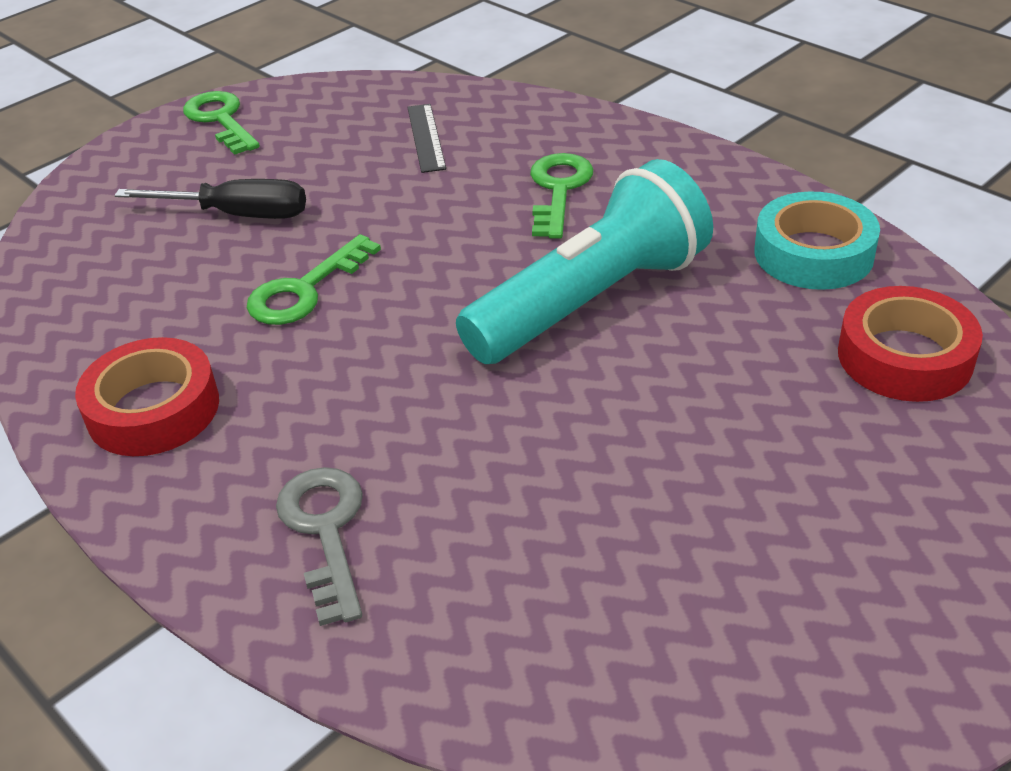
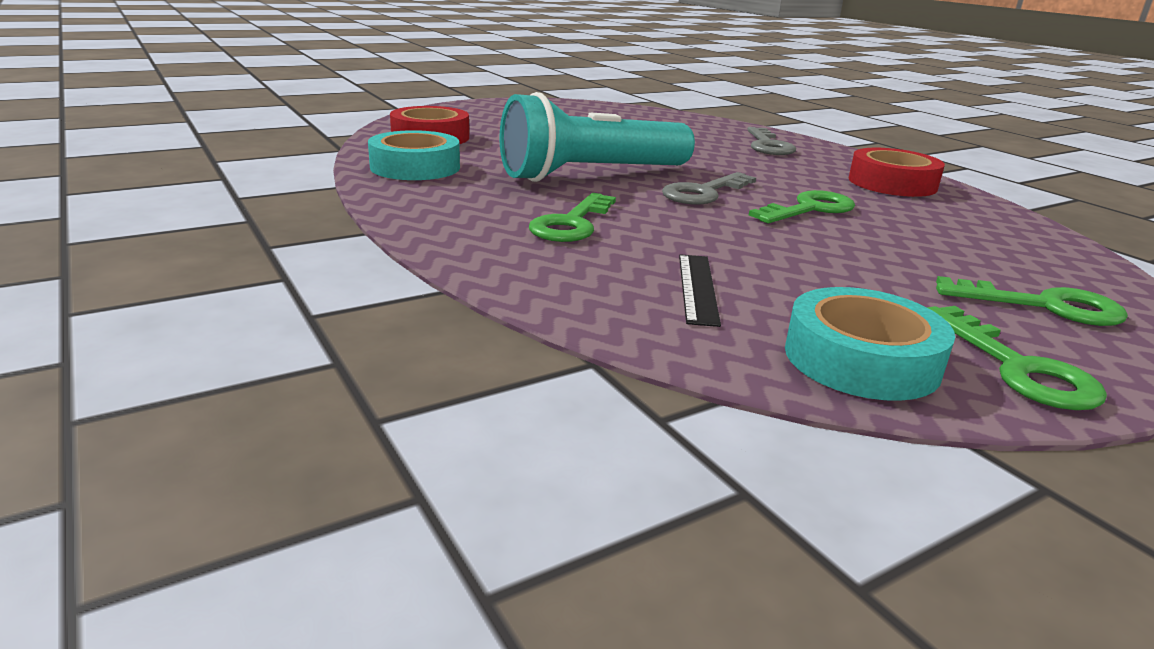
camera: 170 degrees left, 15 degrees down
(149, 183) = (1045, 306): none -> green key
(237, 215) = (904, 261): black screwdriver -> none
(319, 104) = (861, 359): none -> turquoise tape
(435, 294) = (703, 193): none -> grey key

